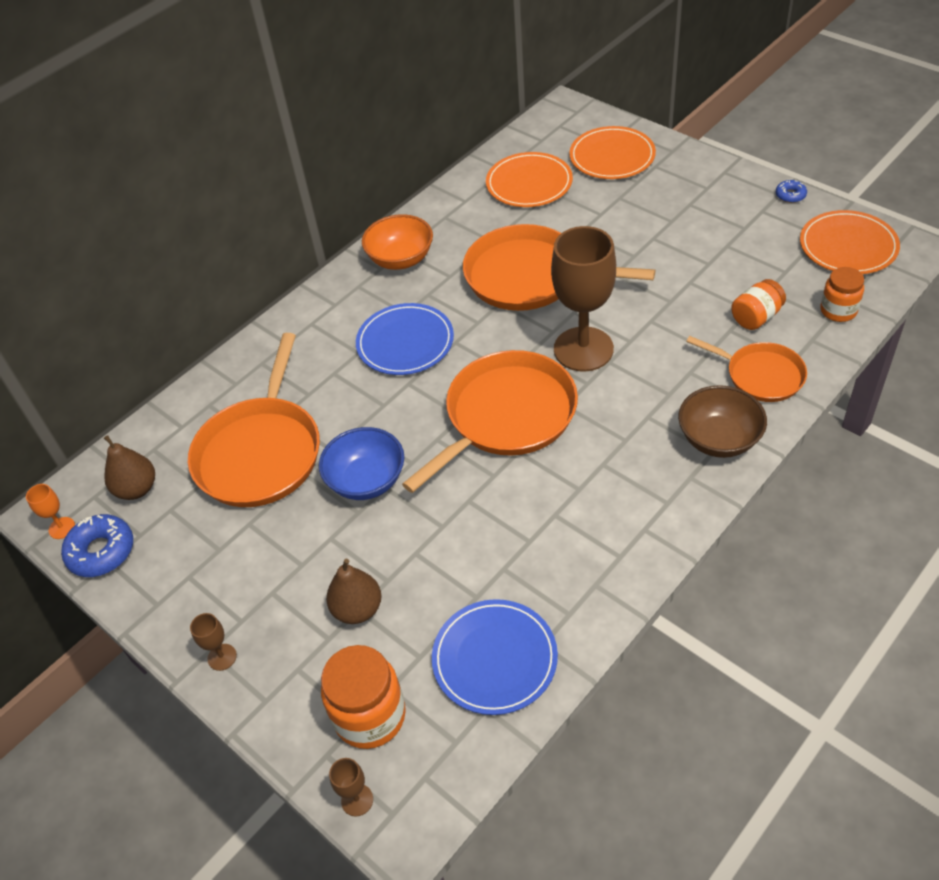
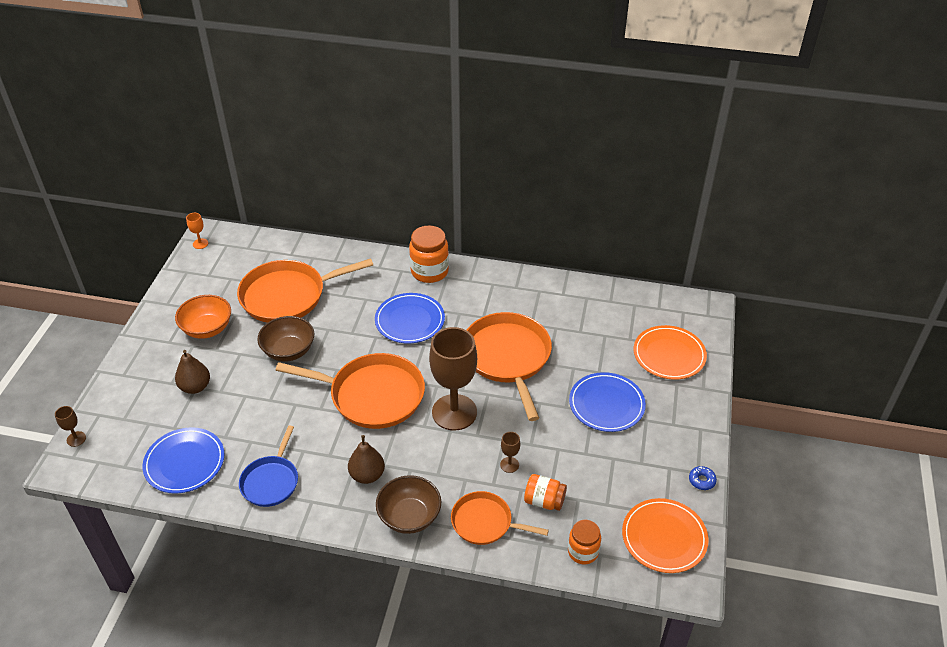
camera: 55 degrees right, 5 degrees down
(101, 551) = (191, 266): blue donut -> none
(137, 489) = (238, 258): brown pear -> brown pear (367, 475)
(222, 657) = (143, 345): brown goblet -> brown goblet (509, 465)
(366, 480) = (289, 351): blue bowl -> brown bowl
(370, 716) = (128, 422): orange jar -> orange jar (429, 271)
(401, 259) = (484, 286): orange bowl -> orange bowl (207, 328)
(529, 183) = (605, 320): orange plate -> none
(587, 564) = (271, 481): none -> blue pan
(650, 224) = (606, 404): none -> blue plate
(761, 375) = (485, 522): orange pan -> orange pan turned 105 degrees clockwise

